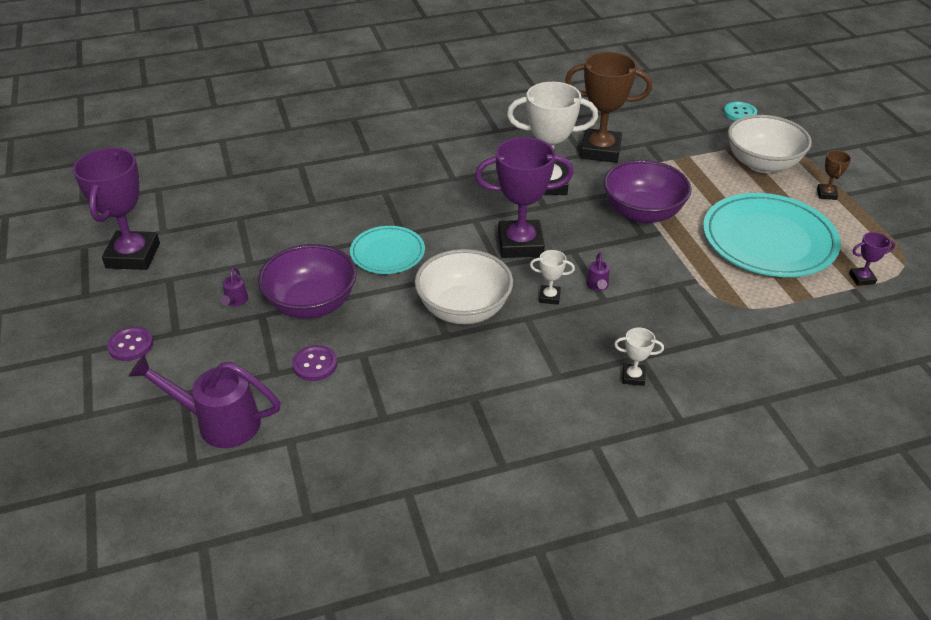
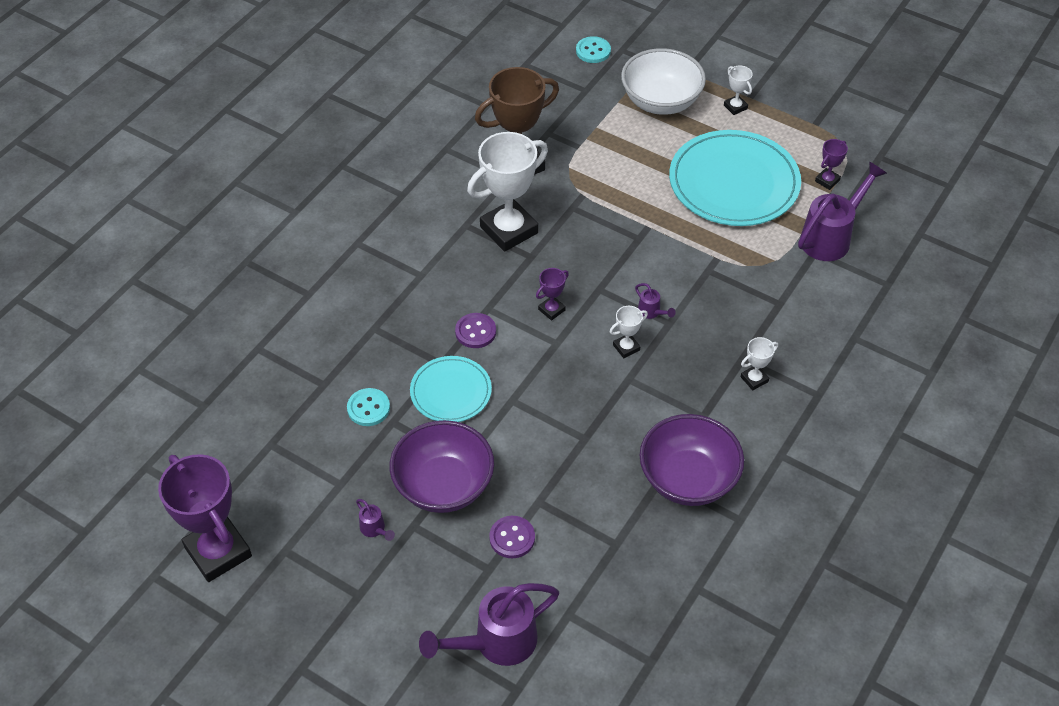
camera: 40 degrees left, 10 degrees up
(131, 345) = (334, 635): purple button -> purple button (475, 332)
(322, 232) = (368, 408): none -> turquoise button
(464, 309) = (573, 404): white bowl -> none
(520, 244) = (551, 310): purple trophy -> purple trophy, size x0.44
(642, 213) = (616, 214): purple bowl -> purple bowl (688, 479)
(822, 318) = (831, 237): none -> purple watering can
(826, 194) = (735, 107): brown trophy -> white trophy

